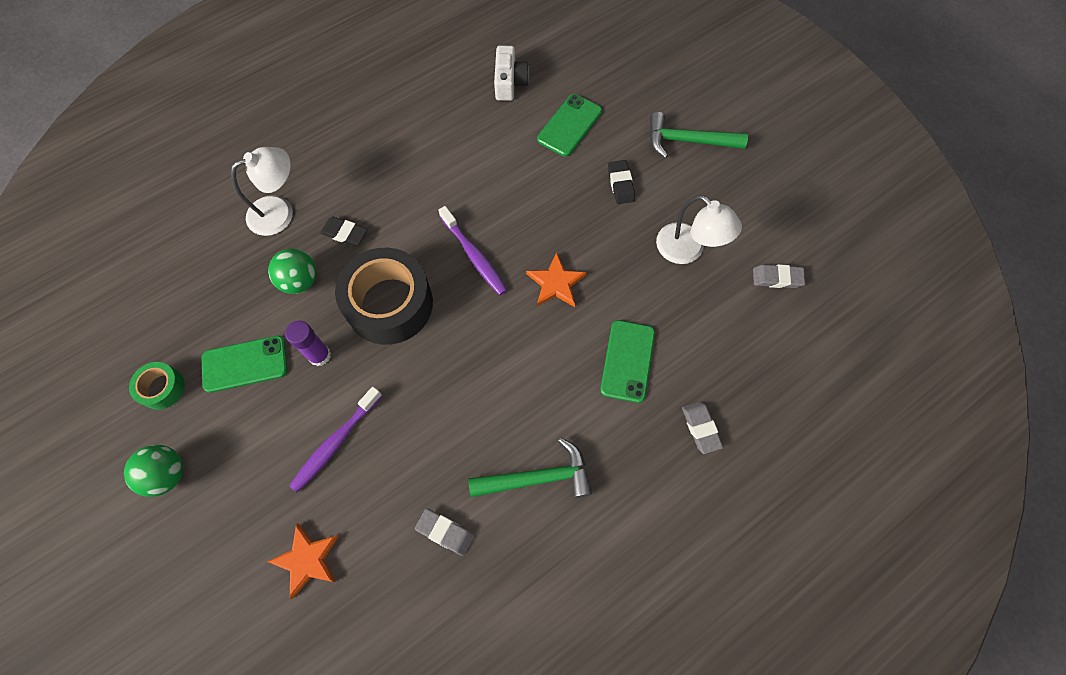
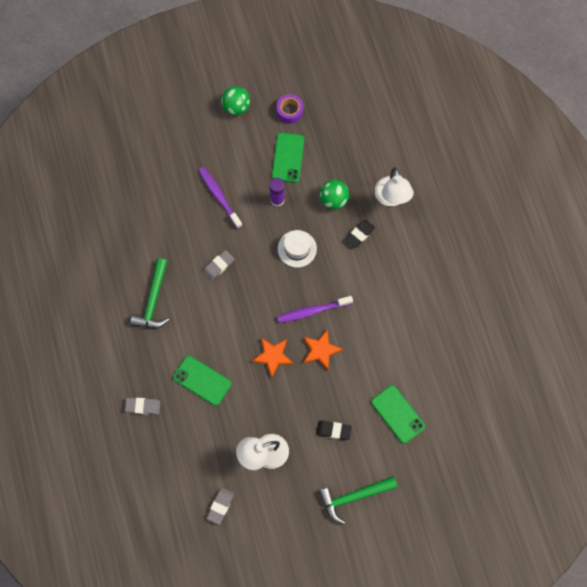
camera: 110 degrees right, 5 degrees up
(162, 388) = (289, 111): green tape -> purple tape
(307, 560) = (160, 168): orange star -> orange star (321, 350)
(389, 304) = (297, 248): black tape -> white hat
(445, 532) = (145, 241): grey eraser -> grey eraser (218, 266)
(509, 82) = (453, 384): white camera -> none
(688, 141) = (353, 497): green hammer -> green hammer turned 135 degrees counterclockwise

